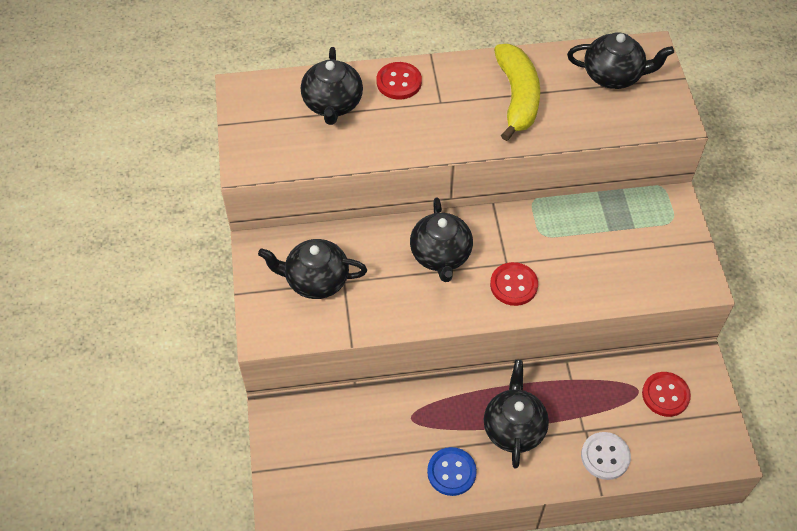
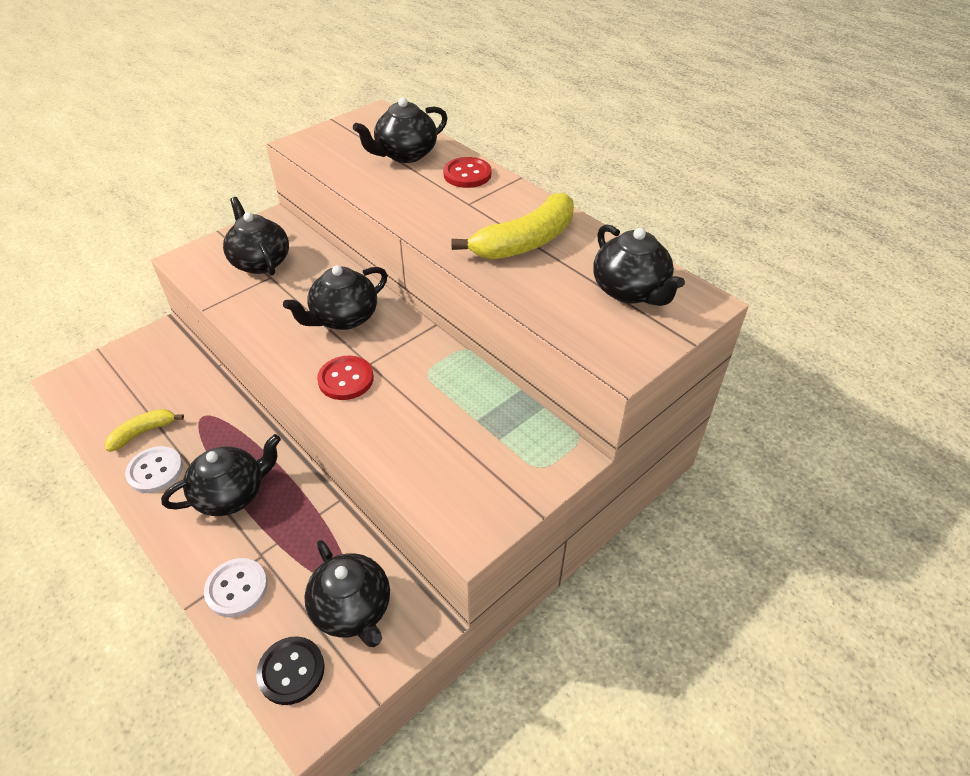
camera: 55 degrees right, 10 degrees down
(399, 467) = (143, 432): none -> yellow banana
(451, 472) = (155, 471): blue button -> white button
(665, 395) = (352, 609): red button -> black teapot
(690, 449) = (291, 671): none -> black button

